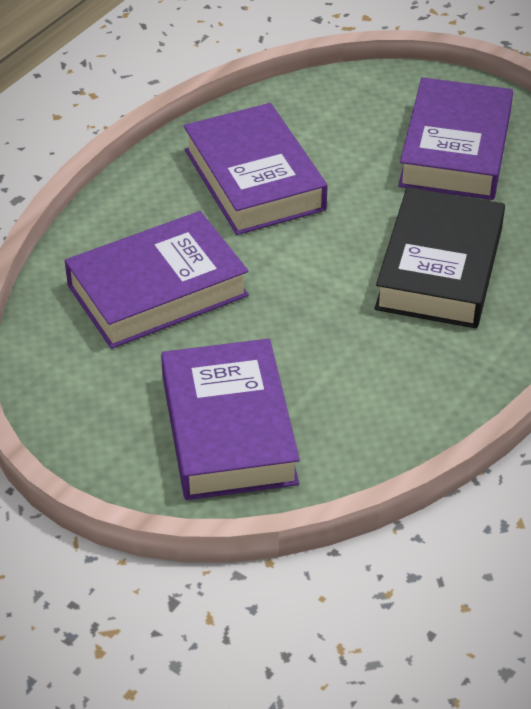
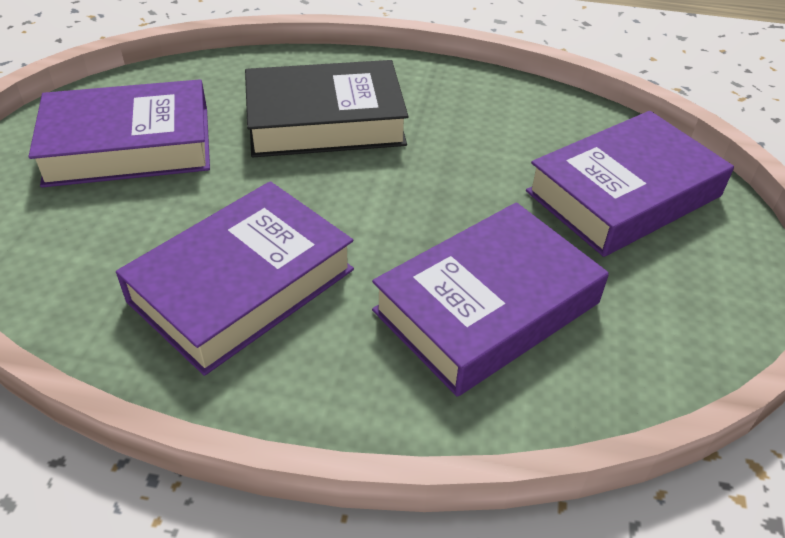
camera: 115 degrees left, 0 degrees up
(157, 290) = (486, 306): purple book -> purple book turned 75 degrees counterclockwise

